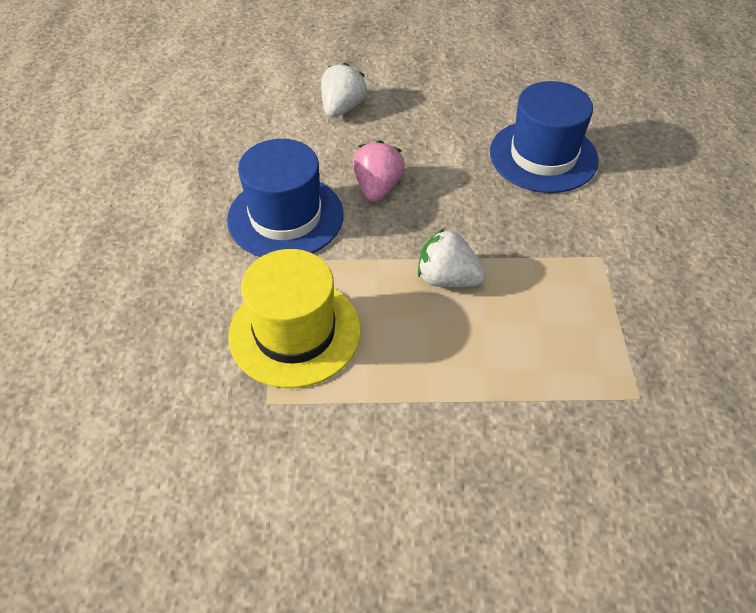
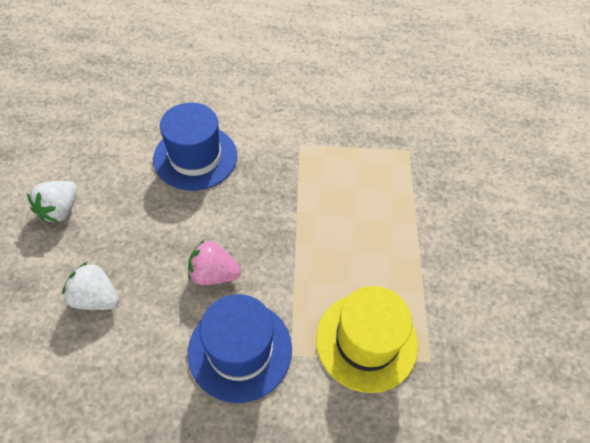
camera: 90 degrees left, 5 degrees up
(447, 279) = (316, 234): white strawberry -> white strawberry (60, 210)

